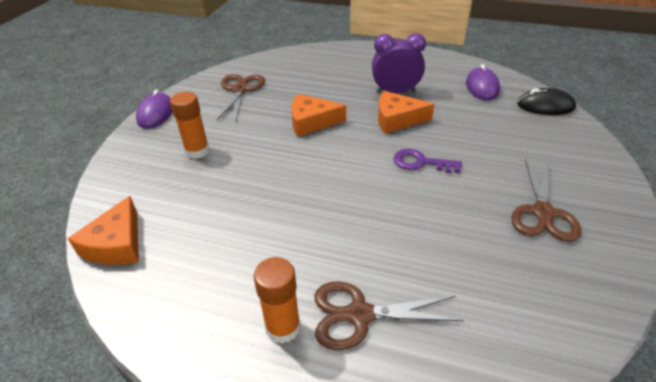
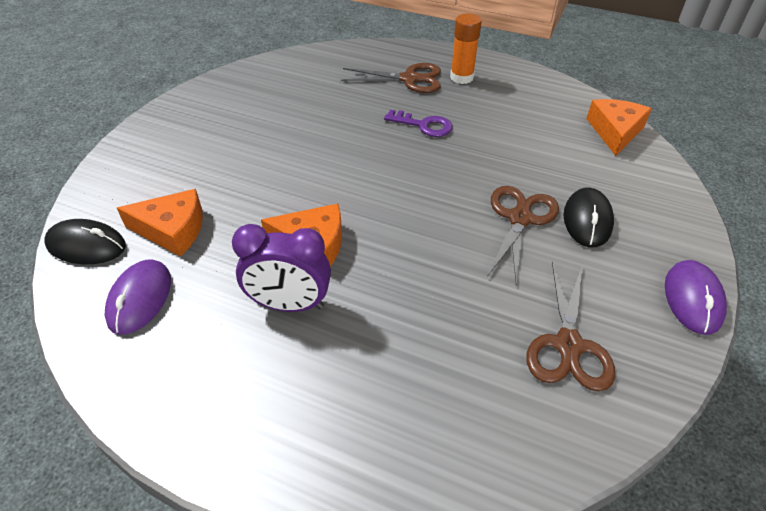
camera: 175 degrees left, 5 degrees up
(197, 151) = (587, 220): orange glue stick -> black mouse
(311, 122) = (437, 253): orange cheese -> orange cheese (172, 230)
(420, 162) = (313, 178): purple key -> purple key (424, 125)
(543, 213) = (229, 123): brown scissors -> brown scissors (519, 218)

